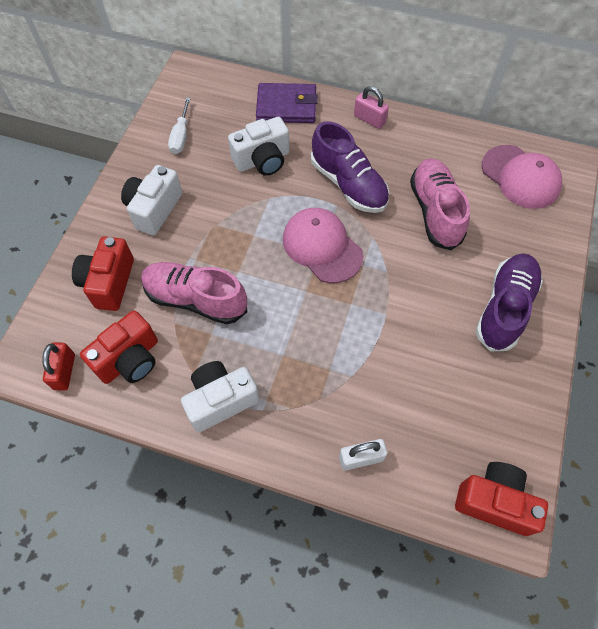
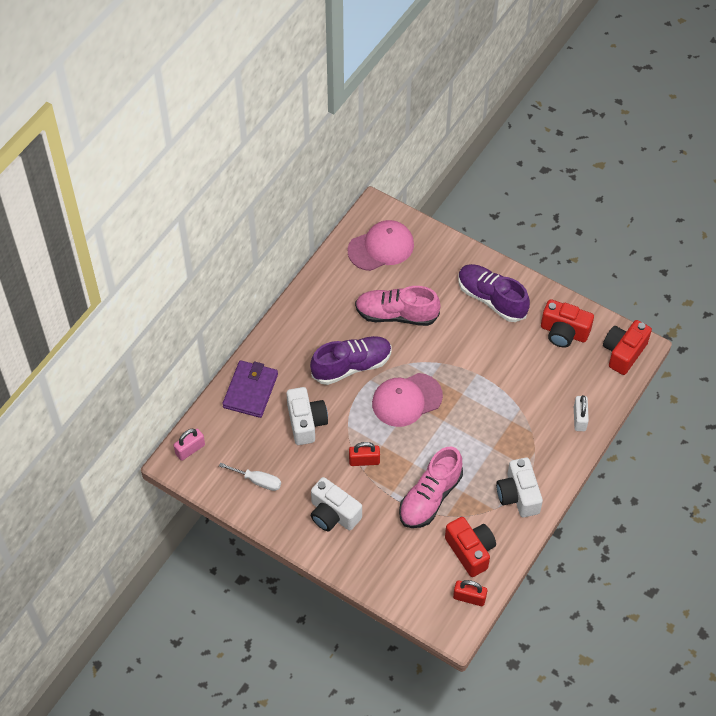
camera: 75 degrees left, 5 degrees down
(109, 282) = (397, 558): red camera -> red camera (564, 332)
(228, 223) = (364, 461): none -> red padlock
(369, 119) = (287, 332): pink padlock -> pink padlock (190, 449)

